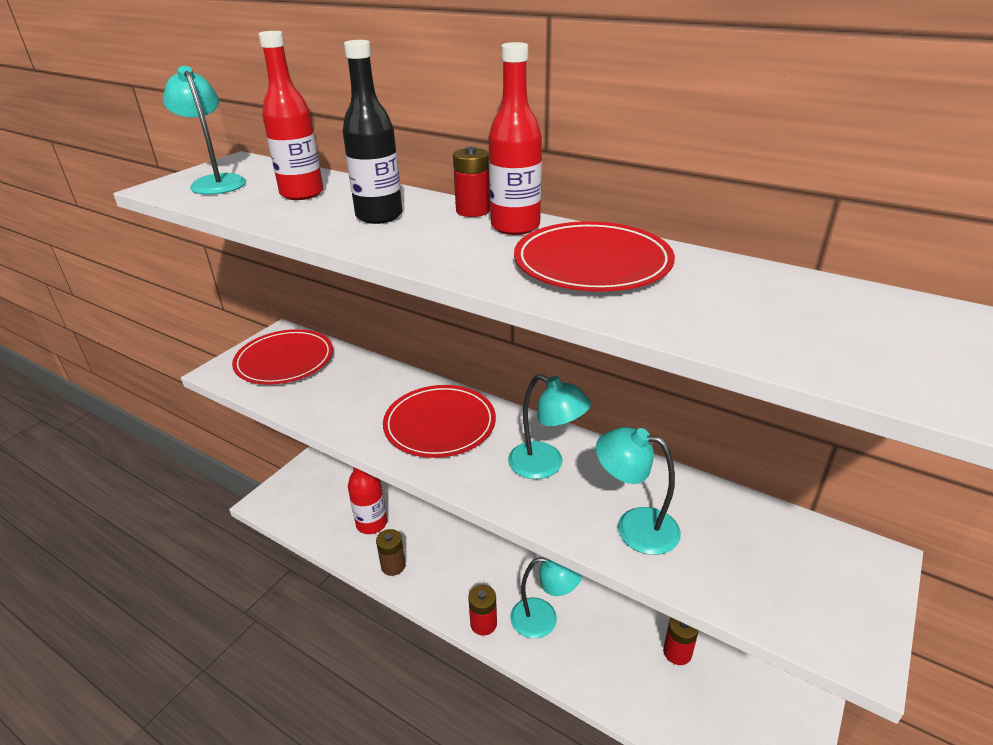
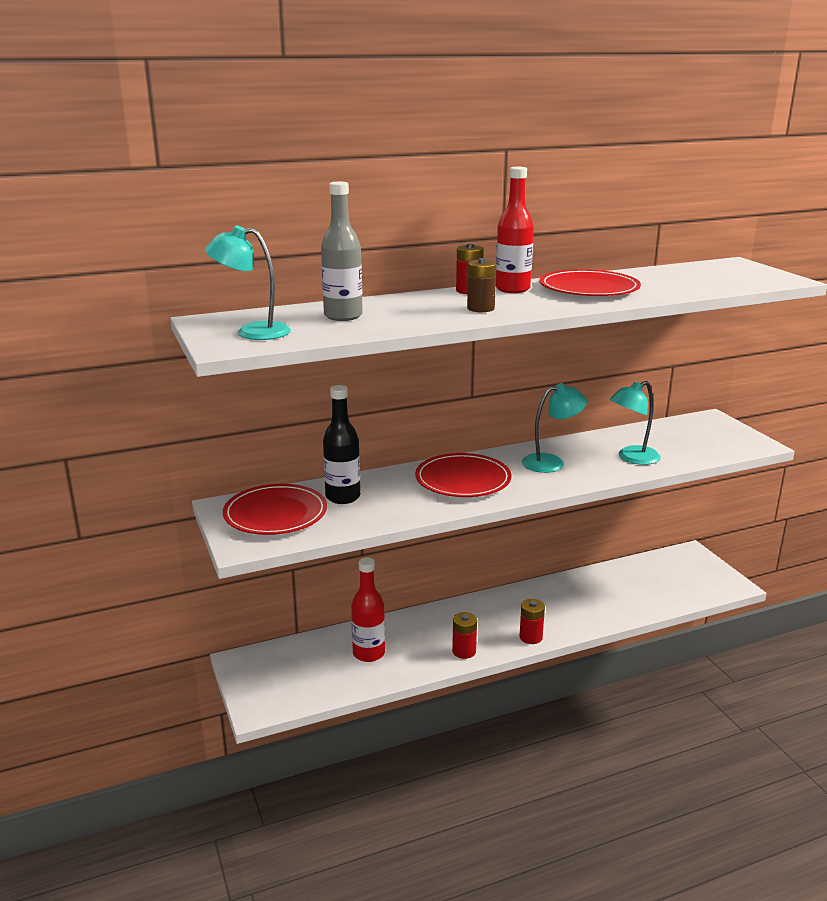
camera: 55 degrees left, 10 degrees down
(302, 193) = (343, 316): red bottle -> grey bottle
(379, 216) = (434, 308): black bottle -> black bottle (343, 497)
(393, 566) = (429, 658): brown battery -> brown battery (480, 308)
(544, 617) = (551, 610): turquoise lamp -> none
(677, 652) = (624, 575): red battery -> red battery (464, 651)

